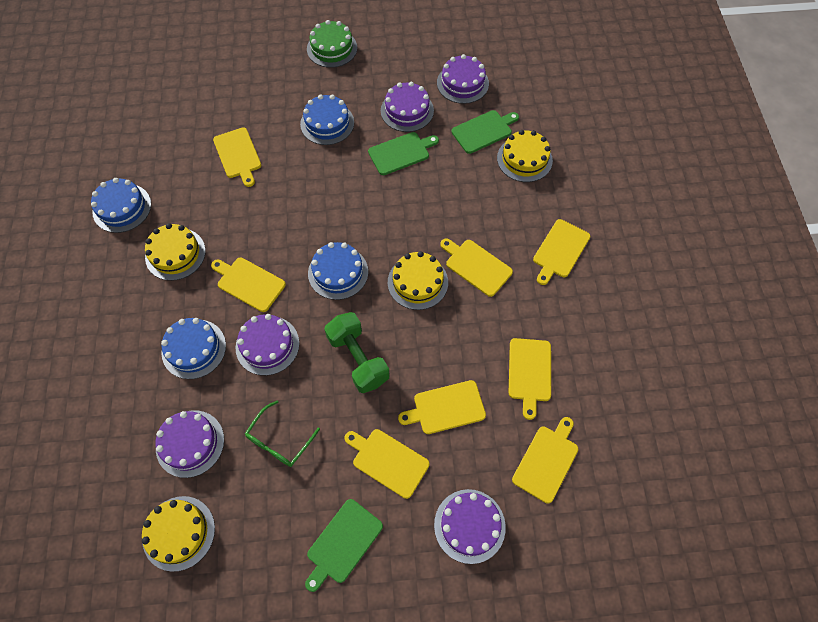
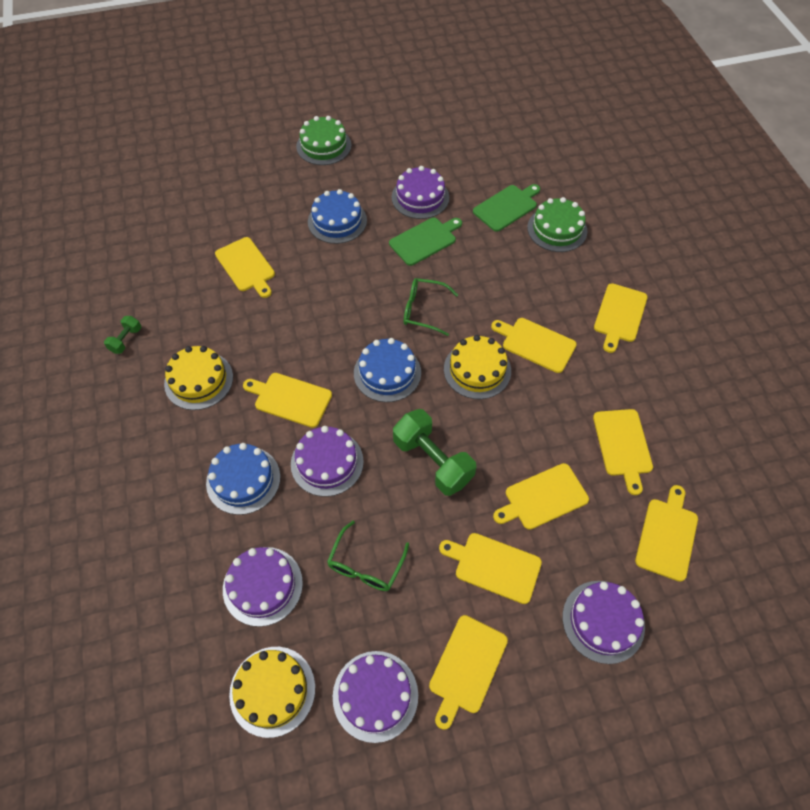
camera: 10 degrees left, 5 degrees down
(122, 208) = (126, 340): blue cake -> green dumbbell
(343, 543) = (466, 667): green cutting board -> yellow cutting board
(384, 219) = (424, 310): none -> green glasses
(462, 83) = (472, 163): purple cake -> purple cake (375, 695)
(524, 159) = (557, 229): yellow cake -> green cake

